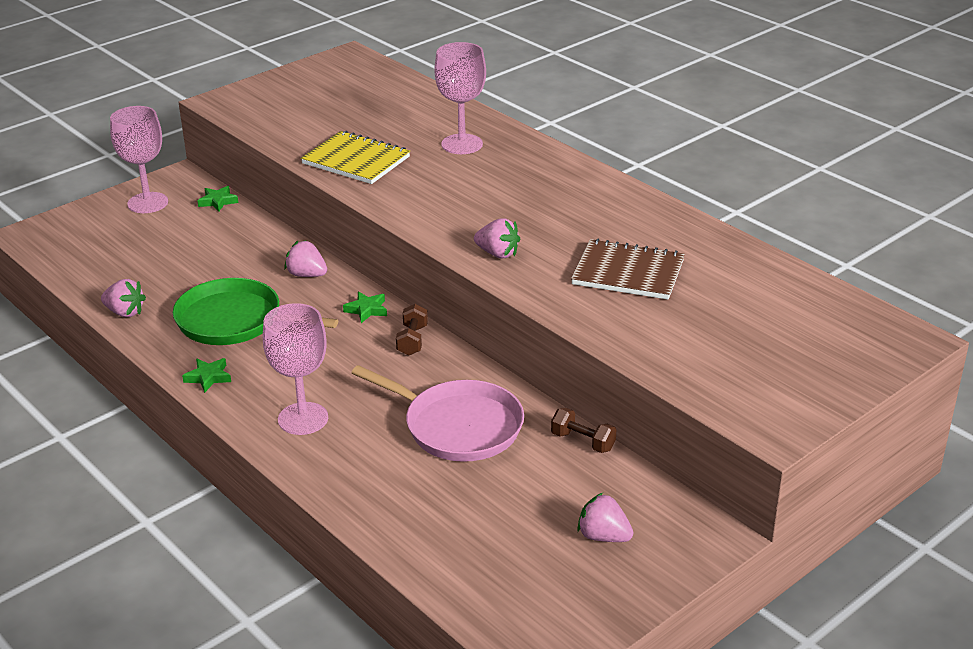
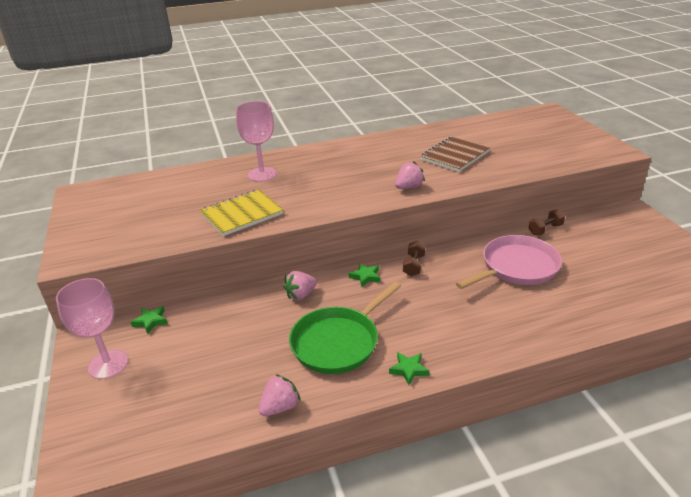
camera: 65 degrees left, 0 degrees up
(303, 419) = (484, 329): pink goblet -> none
(412, 340) = (414, 265): brown dumbbell -> brown dumbbell turned 75 degrees clockwise
(603, 536) = (632, 242): pink strawberry -> none

